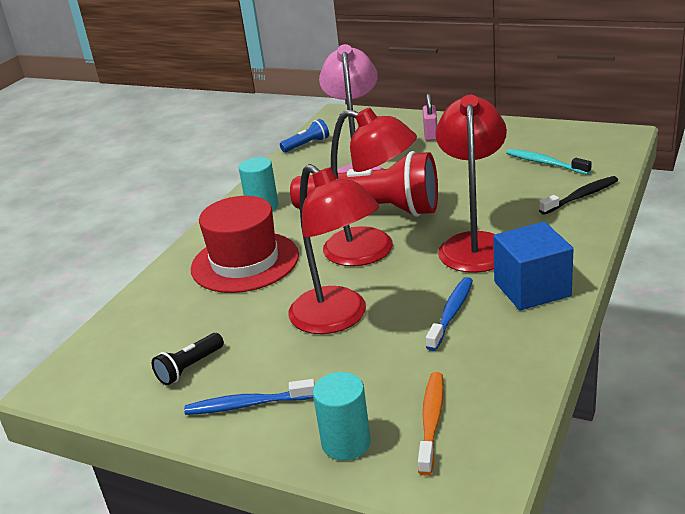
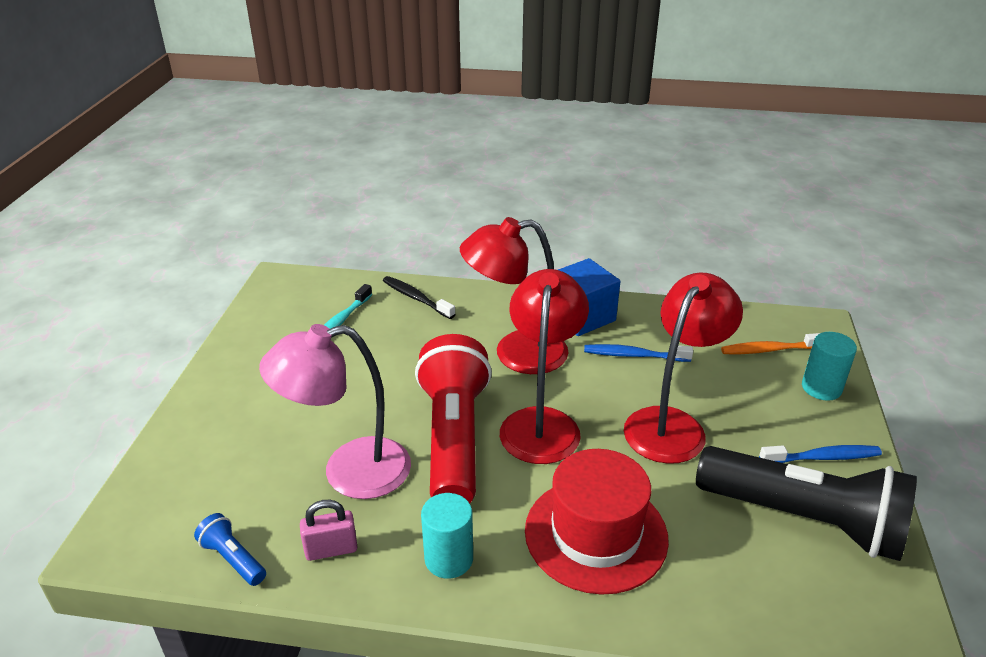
camera: 110 degrees left, 5 degrees up
(190, 367) = (804, 519): black flashlight -> black flashlight, size x2.46
(247, 405) = (823, 457): blue toothbrush -> blue toothbrush turned 75 degrees counterclockwise
(431, 135) = (236, 418): pink padlock -> pink padlock (331, 549)

